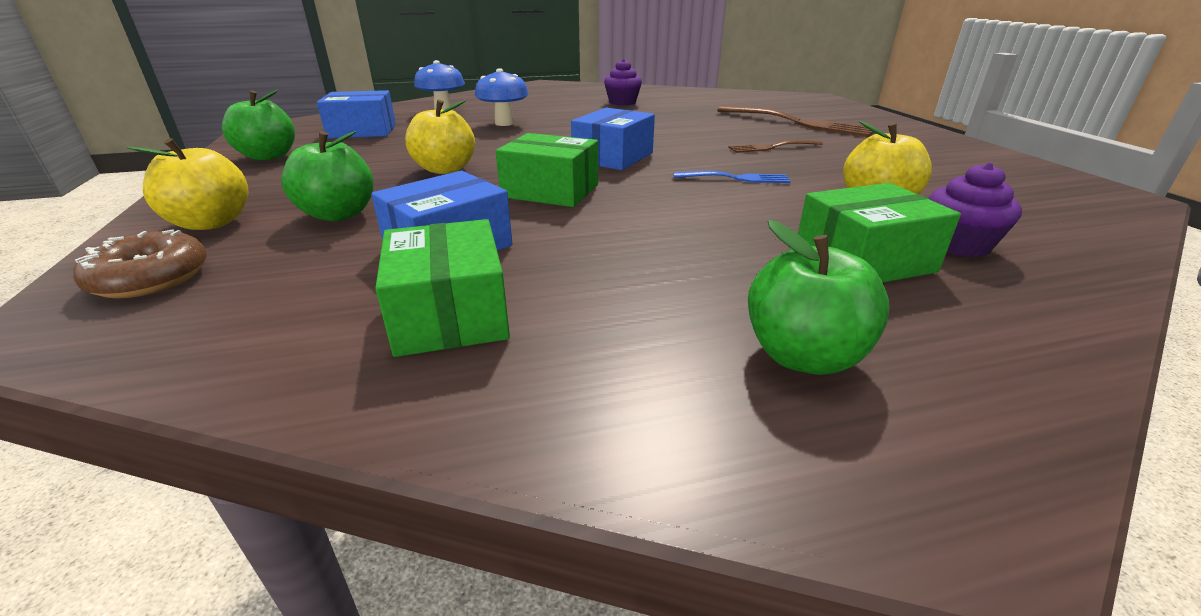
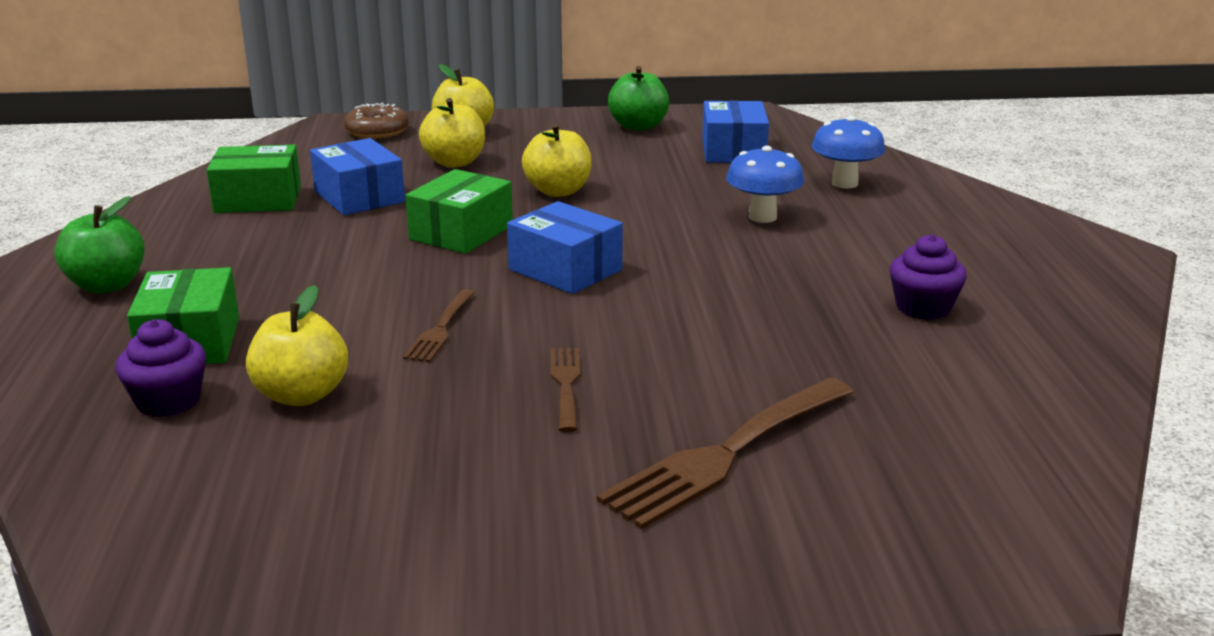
camera: 100 degrees right, 5 degrees down
(339, 214) = (454, 162): green apple -> yellow apple
(736, 178) = (440, 329): blue fork -> brown fork

